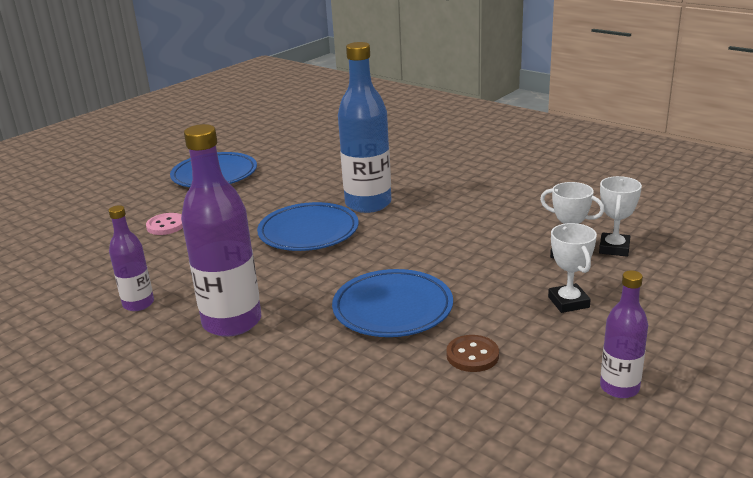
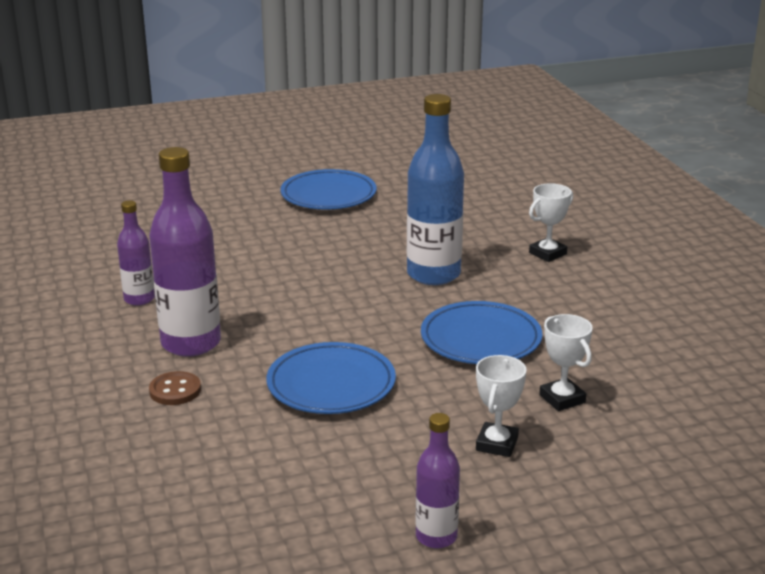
camera: 30 degrees right, 0 degrees up
(166, 225) = (233, 234): pink button -> none
(308, 232) = (345, 284): blue plate -> blue plate (481, 339)
(472, 355) = (346, 453): brown button -> brown button (175, 390)
(614, 248) = (619, 411): white trophy -> white trophy (547, 253)

